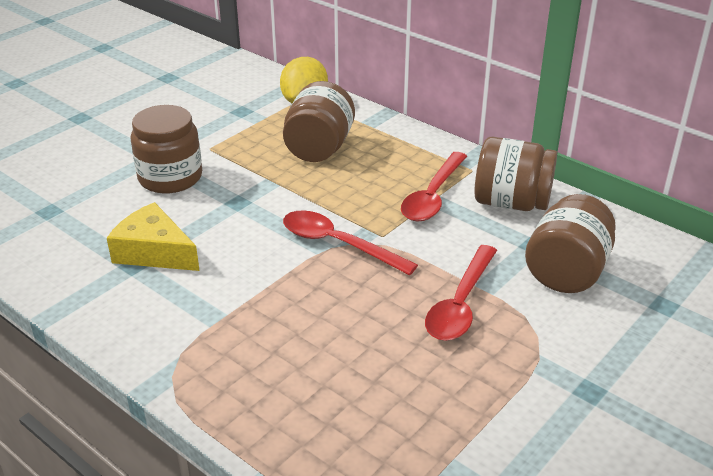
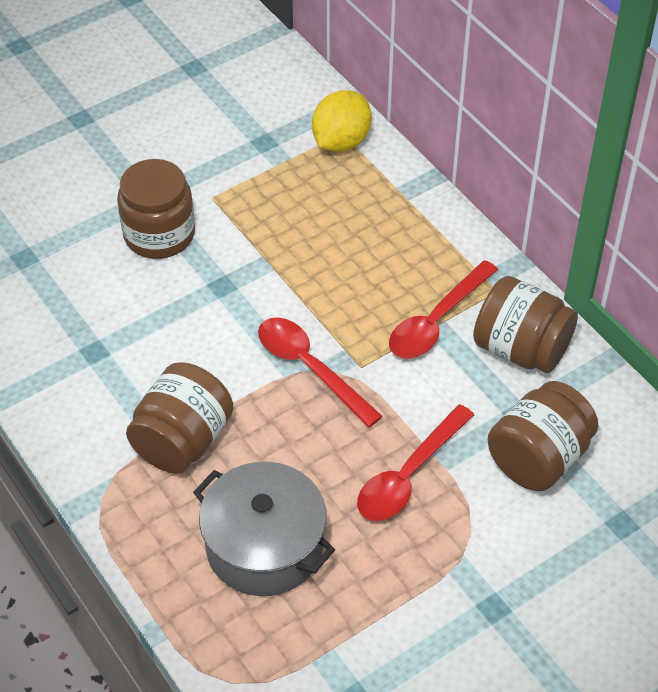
camera: 15 degrees right, 15 degrees up
(154, 252) = (118, 338): yellow cheese -> none
(319, 148) = (334, 221): brown jar -> brown jar (182, 440)
(350, 384) = (264, 546): none -> grey pot

